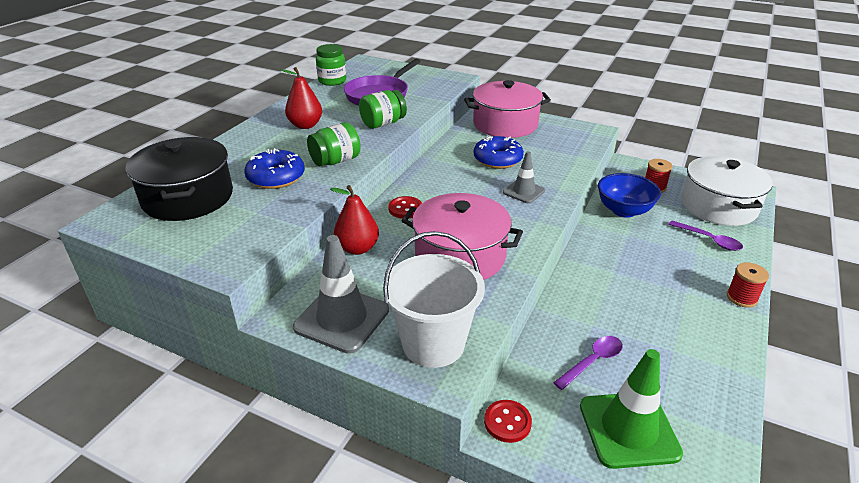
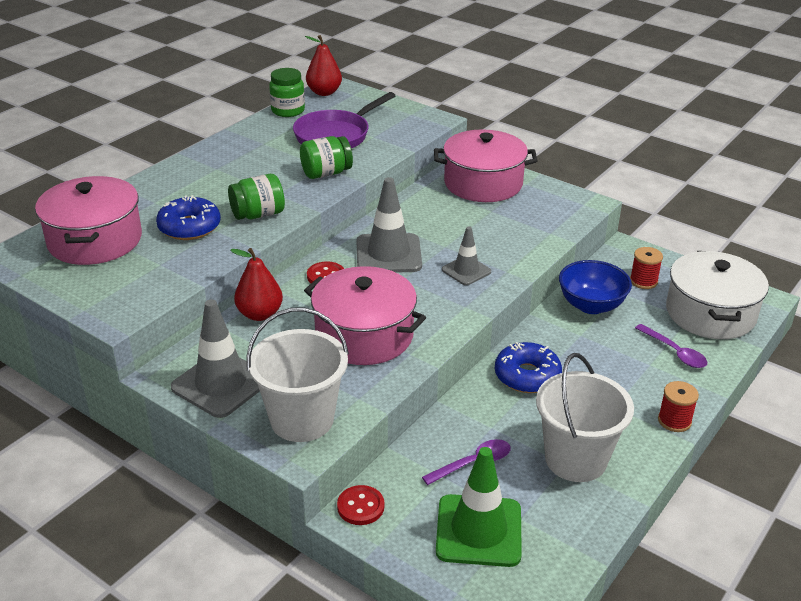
camera: 10 degrees right, 0 degrees up
(188, 197) = (95, 240): black pot -> pink pot
(305, 125) = (239, 167): red pear -> red pear (324, 92)
(452, 185) = (388, 254): none -> grey traffic cone
(497, 159) = (454, 228): blue donut -> blue donut (527, 376)
(679, 344) = (575, 459): none -> white bucket

